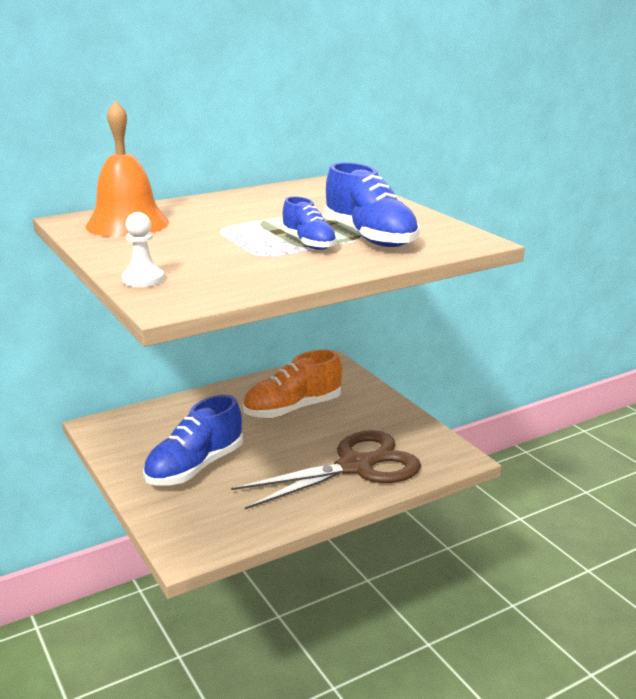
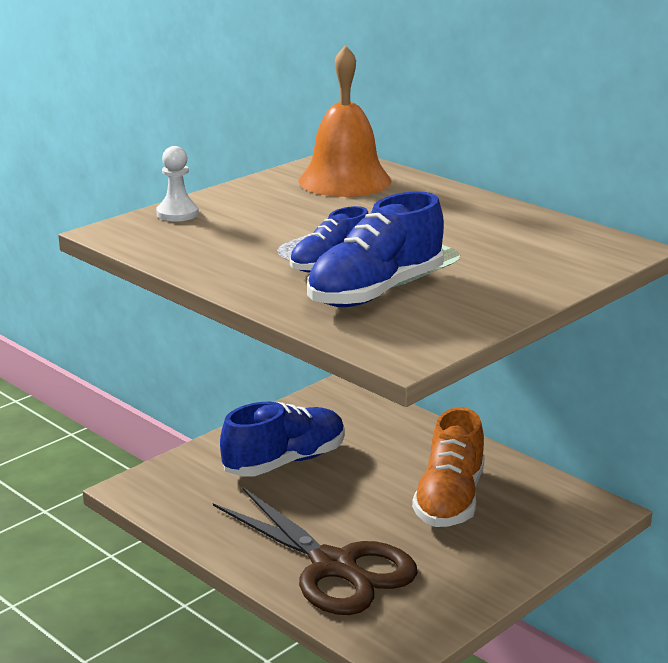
camera: 75 degrees right, 0 degrees up
(195, 467) = (284, 462): blue shoe -> blue shoe turned 120 degrees clockwise
(293, 409) = (450, 500): orange shoe -> orange shoe turned 120 degrees counterclockwise

